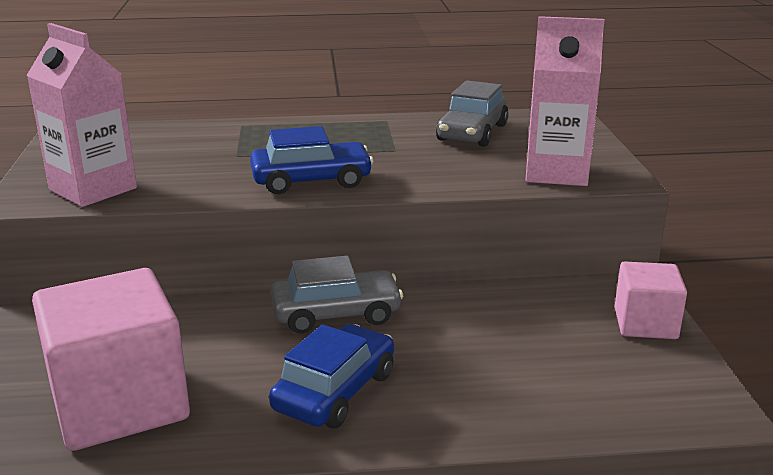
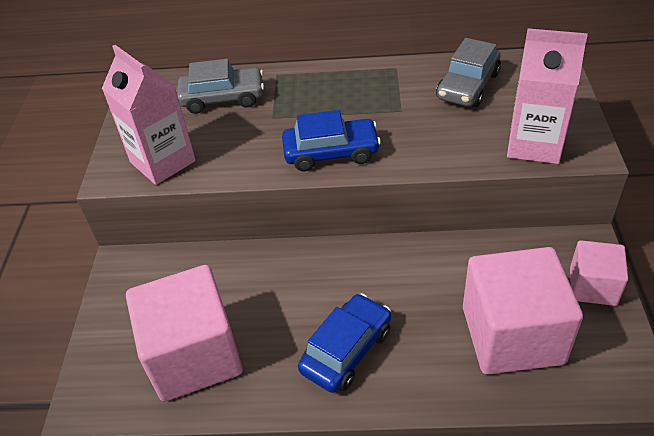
camera: 10 degrees right, 20 degrees up
(336, 314) = (350, 267): grey car -> grey car (223, 98)
(552, 369) = (512, 335): none -> pink cube

